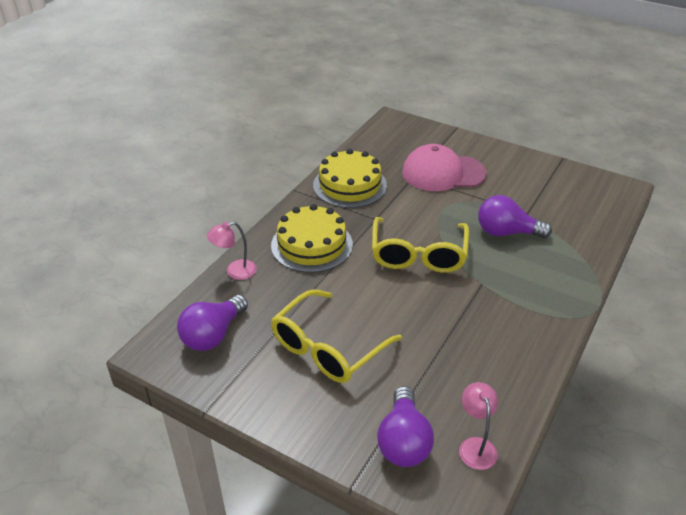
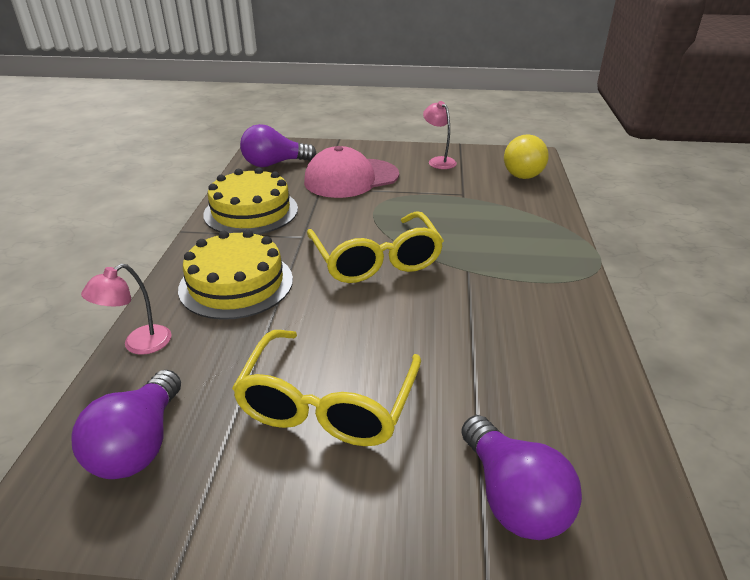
camera: 25 degrees left, 5 degrees down
(475, 446) = (605, 464): pink lamp -> pink lamp (438, 161)
(506, 232) = (456, 215): purple light bulb -> purple light bulb (274, 164)
(597, 204) = (521, 172): none -> yellow light bulb

